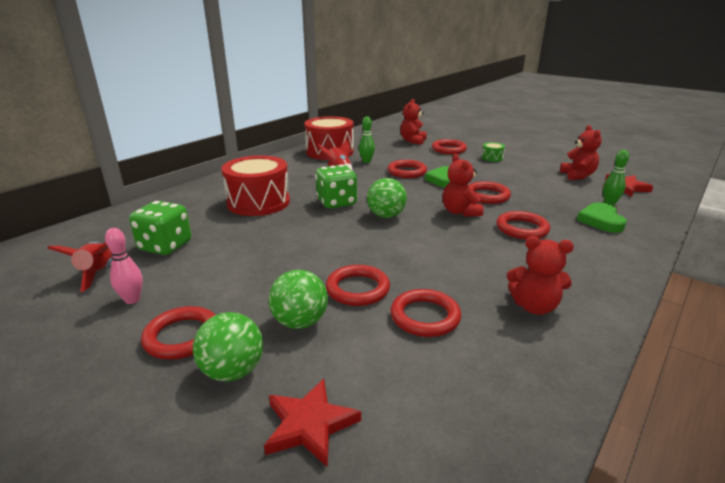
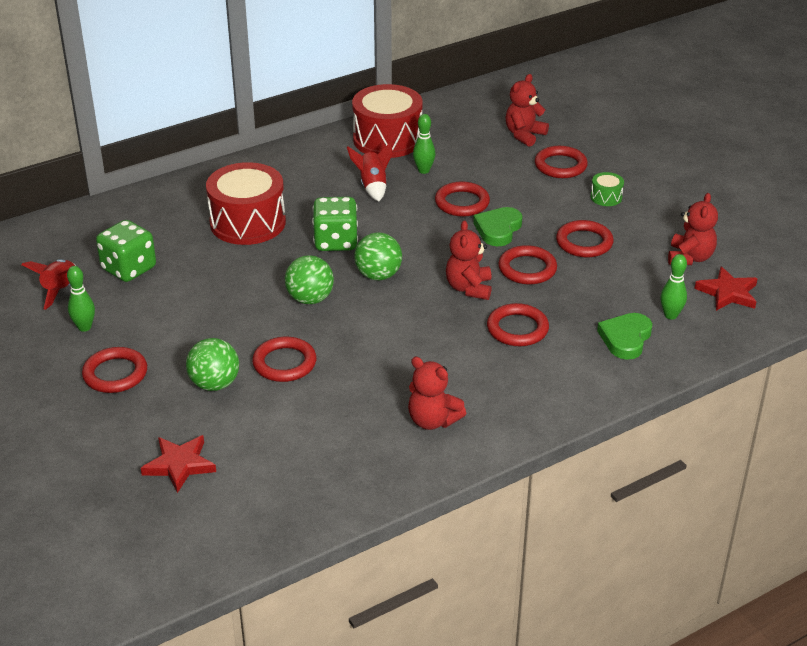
camera: 20 degrees right, 10 degrees up
(132, 300) = (84, 327): pink bowling pin -> green bowling pin
(233, 371) = (143, 413): green ball -> green ball (310, 299)
(425, 316) = (324, 405): red ring -> red ring (584, 242)

